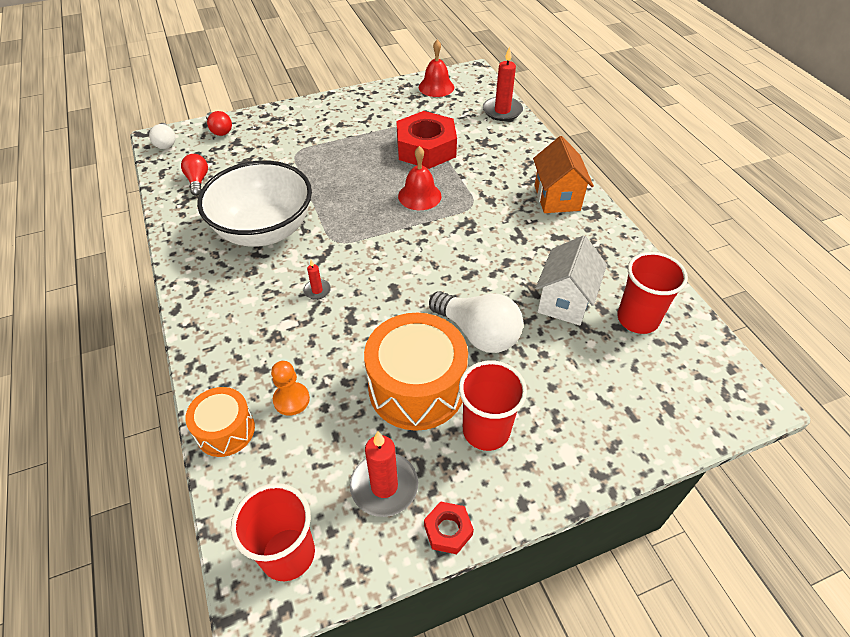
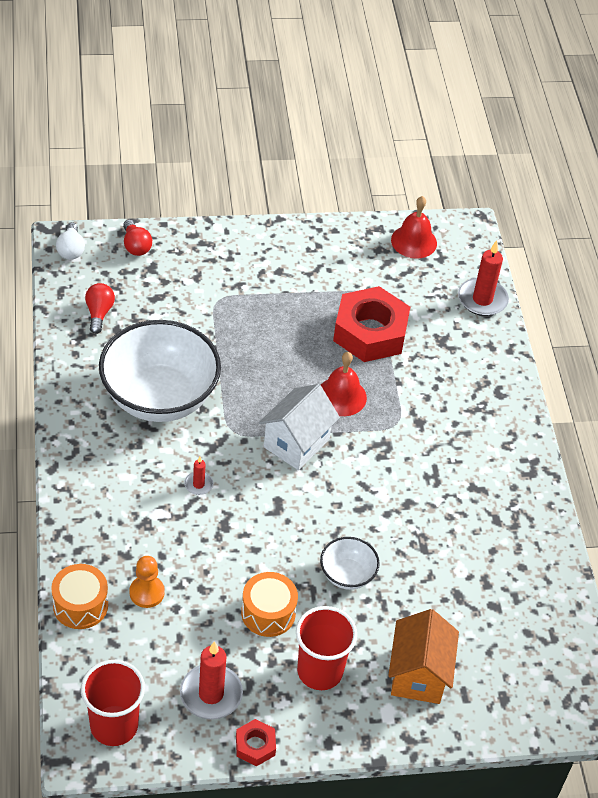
camera: 10 degrees right, 0 degrees up
(416, 387) = (268, 613): orange drum -> orange drum, size x0.57
(478, 333) = (347, 575): white light bulb -> white bowl
(557, 198) = (496, 439): orange house -> orange house (418, 675)
(565, 301) = (450, 564): white house -> white house (296, 443)
(637, 319) = (517, 603): red cup -> none

